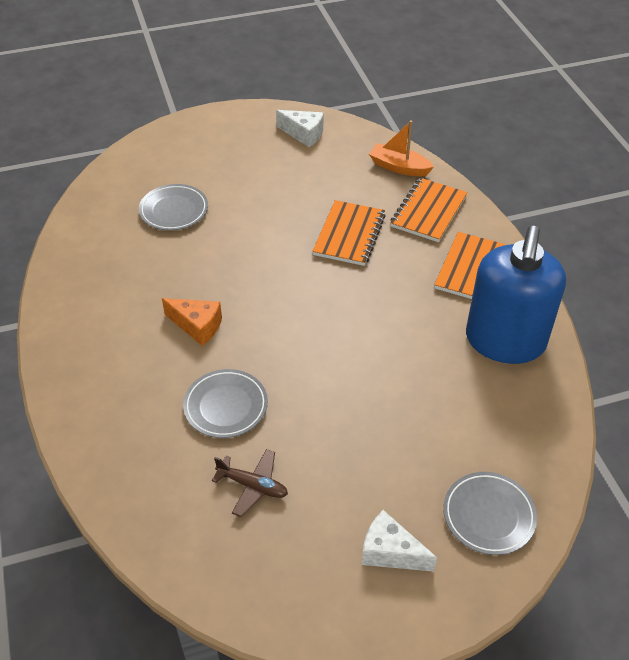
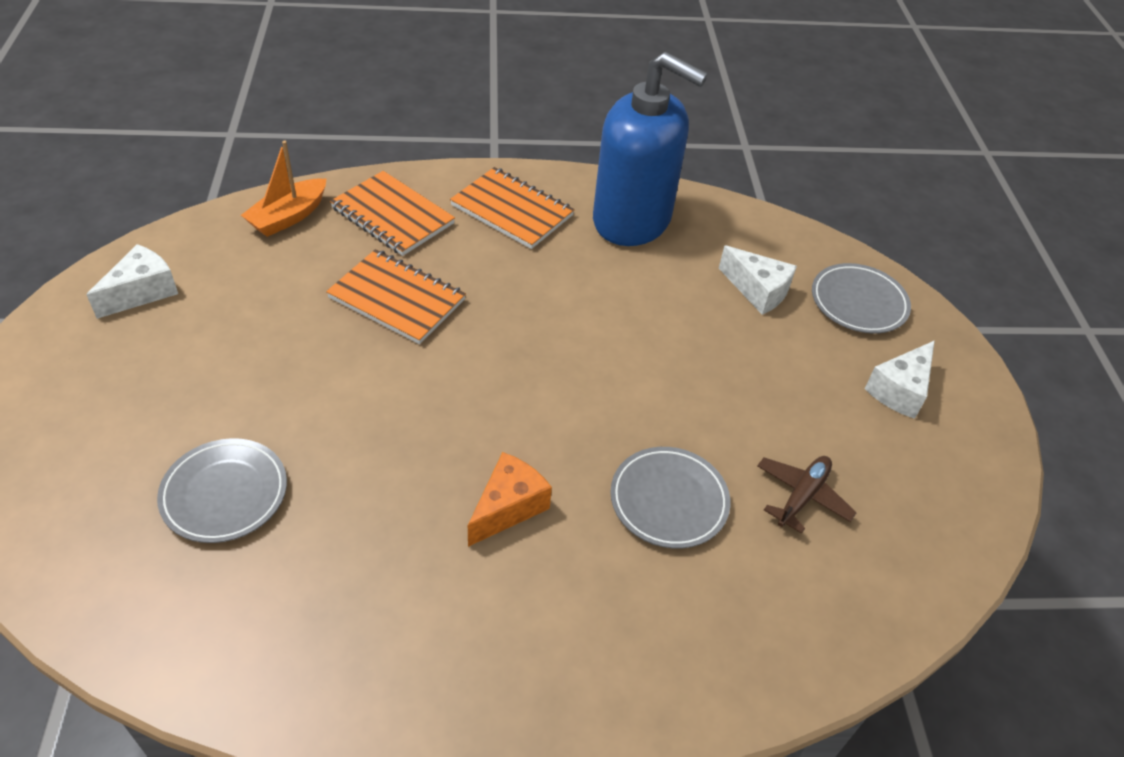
camera: 80 degrees left, 0 degrees up
(463, 436) = (757, 291): none -> white cheese

